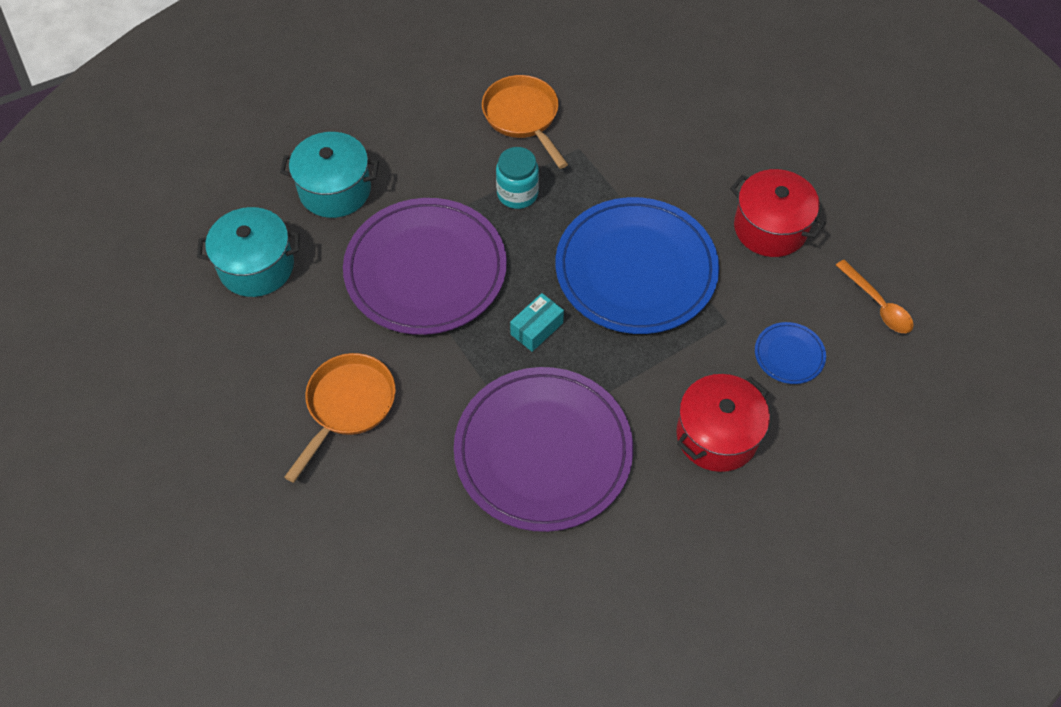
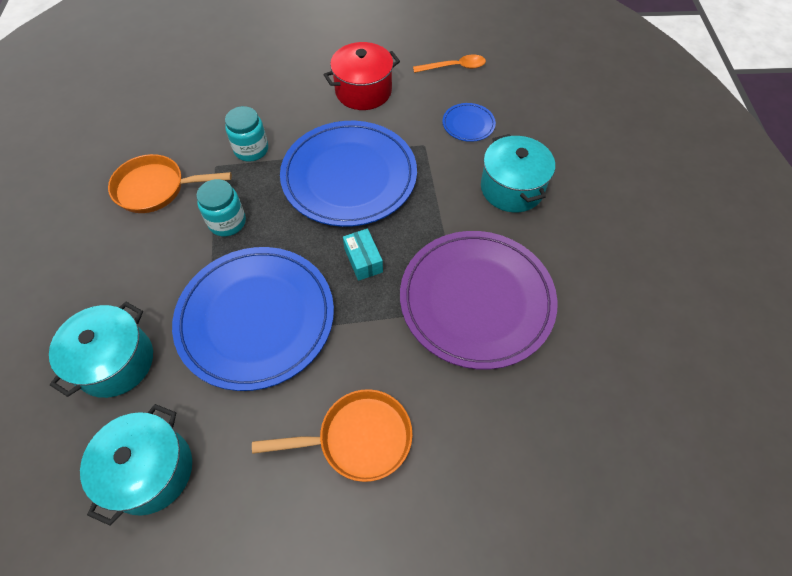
camera: 65 degrees left, 0 degrees up
(348, 405) = (358, 438): orange pan -> orange pan turned 120 degrees clockwise
(425, 270) = (256, 319): purple plate -> blue plate
(618, 167) = (251, 150): none -> turquoise jar
(717, 435) = (512, 188): red pot -> turquoise pot

